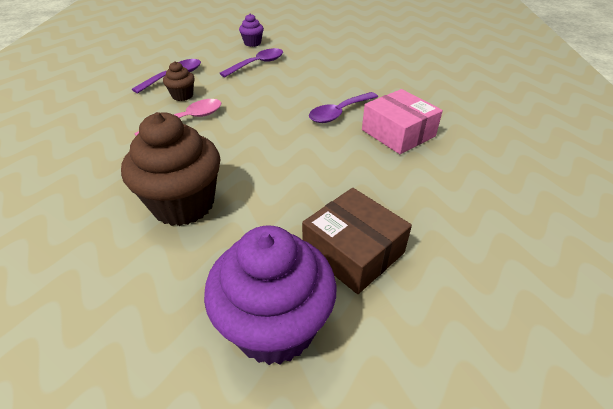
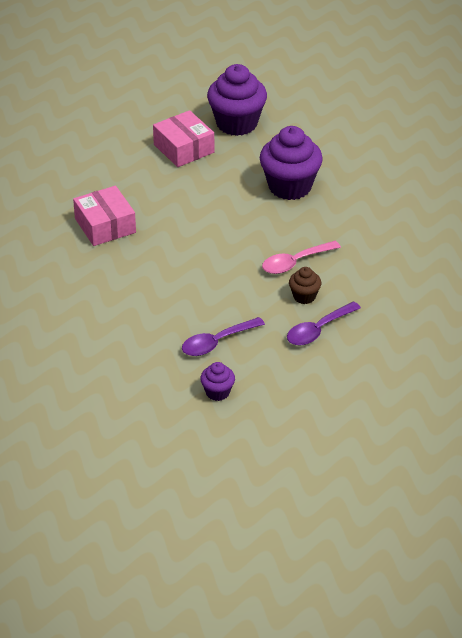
camera: 170 degrees left, 0 degrees up
(183, 204) = (290, 186): brown cupcake -> purple cupcake
(339, 113) = (148, 254): purple spoon -> none
(353, 251) = (183, 148): brown box -> pink box

